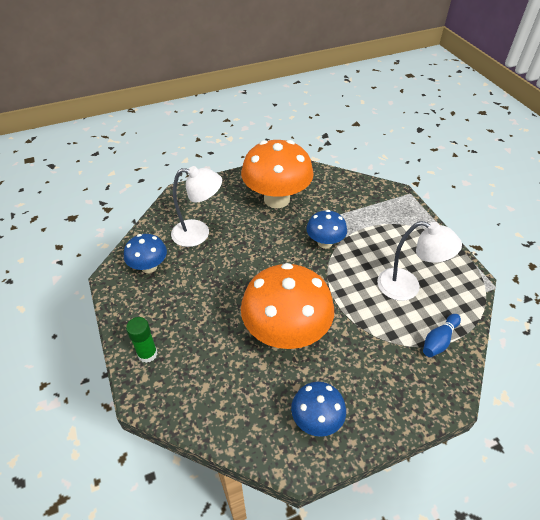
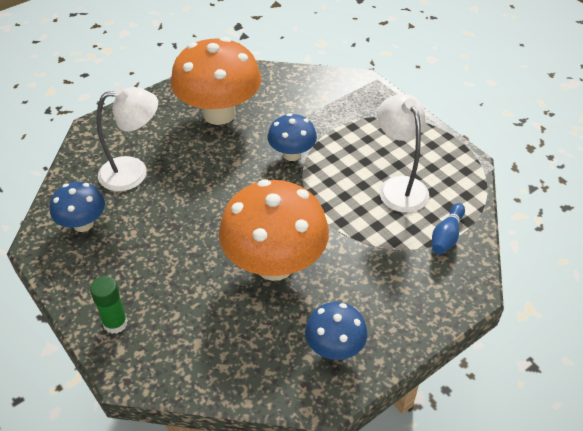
camera: 15 degrees left, 0 degrees up
(407, 287) = (399, 186): white lamp -> white lamp turned 120 degrees counterclockwise

